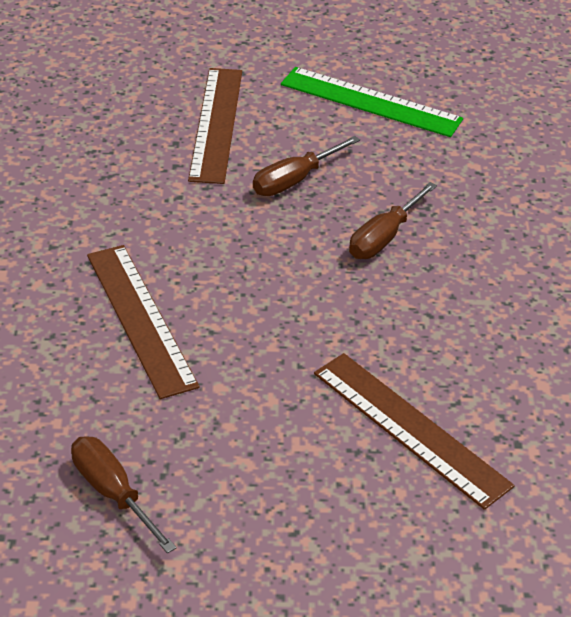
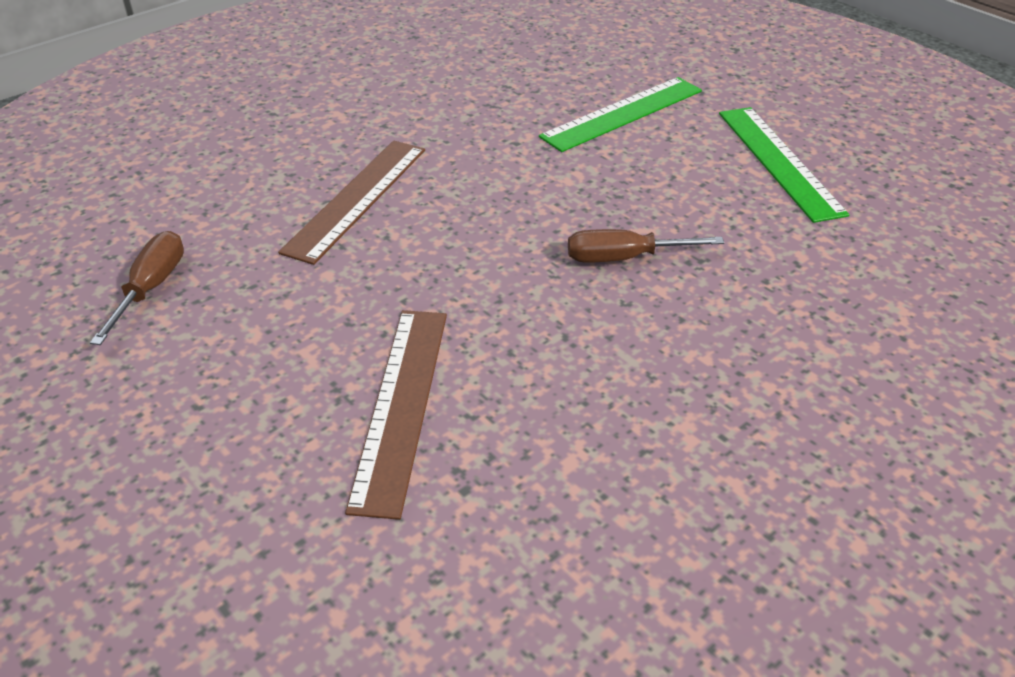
camera: 50 degrees right, 0 degrees up
(216, 124) = (623, 114): brown ruler -> green ruler
(295, 180) = (620, 179): brown screwdriver -> none

